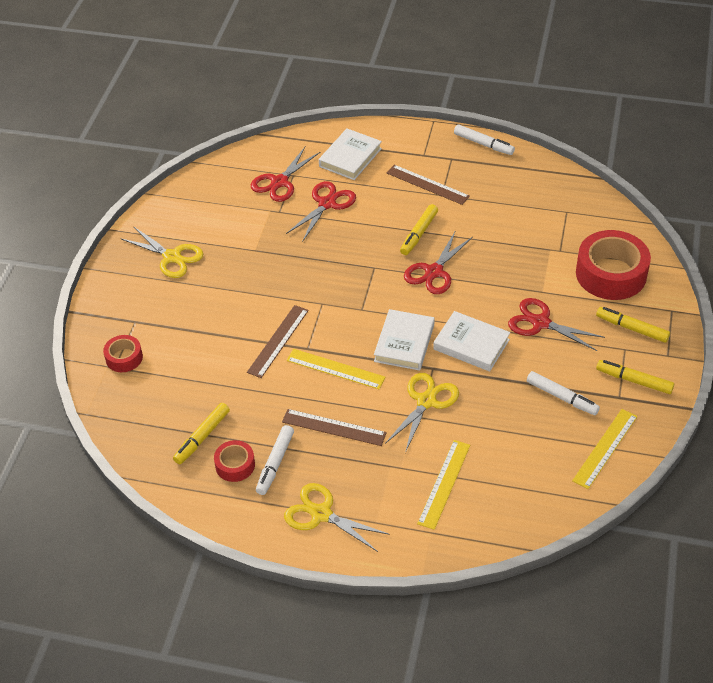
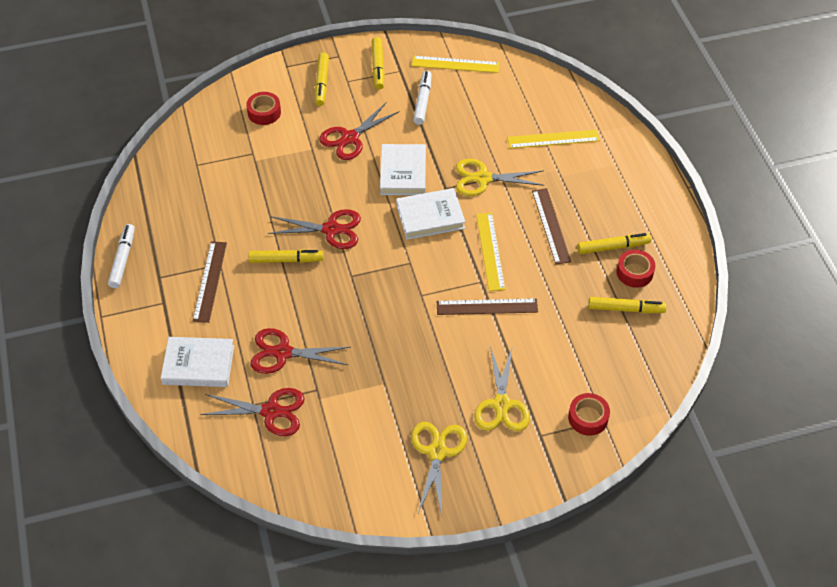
camera: 120 degrees left, 5 degrees up
(275, 463) = (613, 247): white marker -> yellow marker
(321, 514) = (635, 198): yellow scissors -> yellow scissors (501, 404)
(540, 323) = (350, 138): red scissors -> red scissors turned 45 degrees clockwise
(611, 274) = (264, 112): red tape -> red tape, size x0.50

